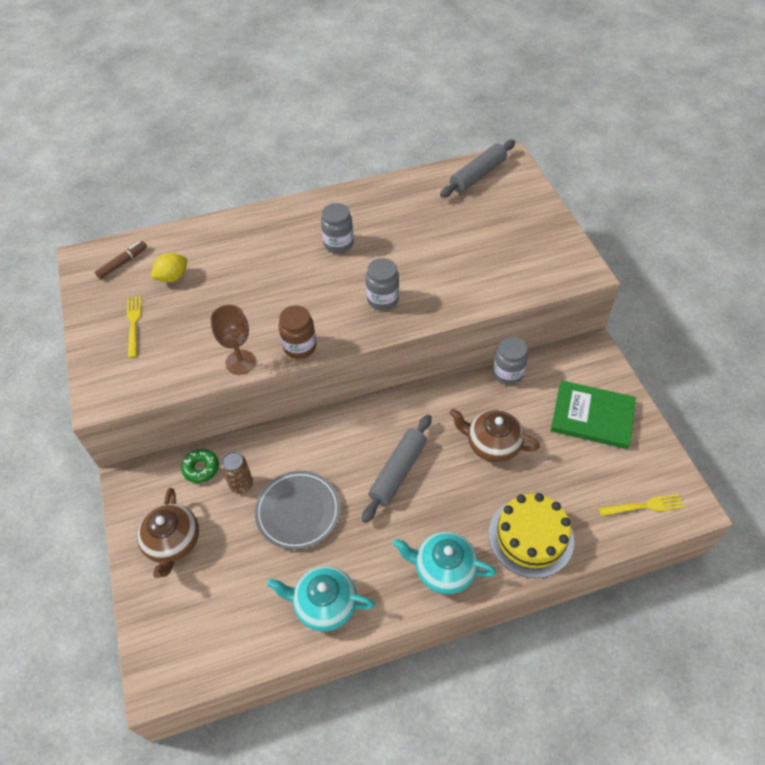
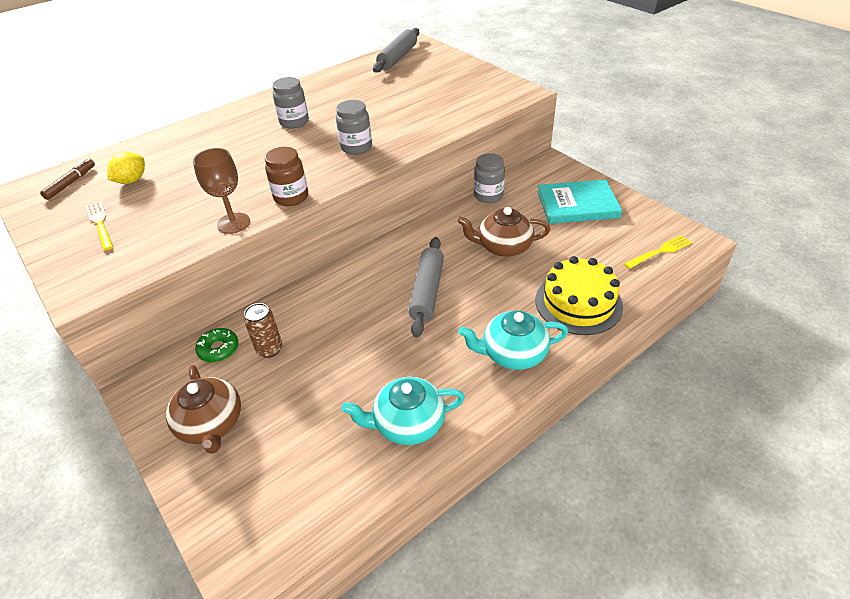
camera: 20 degrees left, 10 degrees down
(298, 511) = (341, 353): grey plate -> none
(592, 416) = (577, 204): green book -> turquoise book

